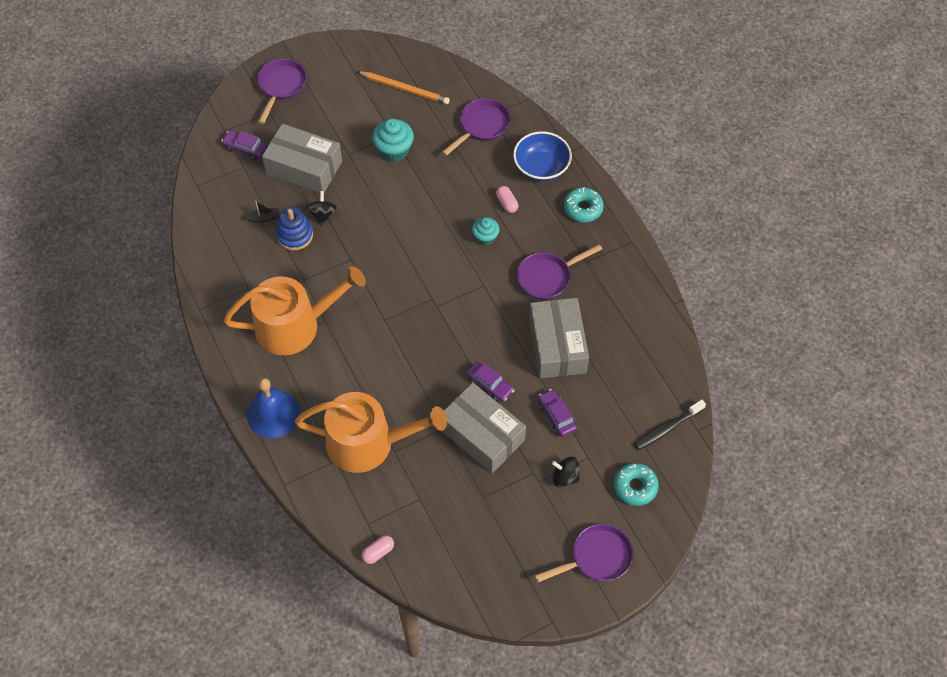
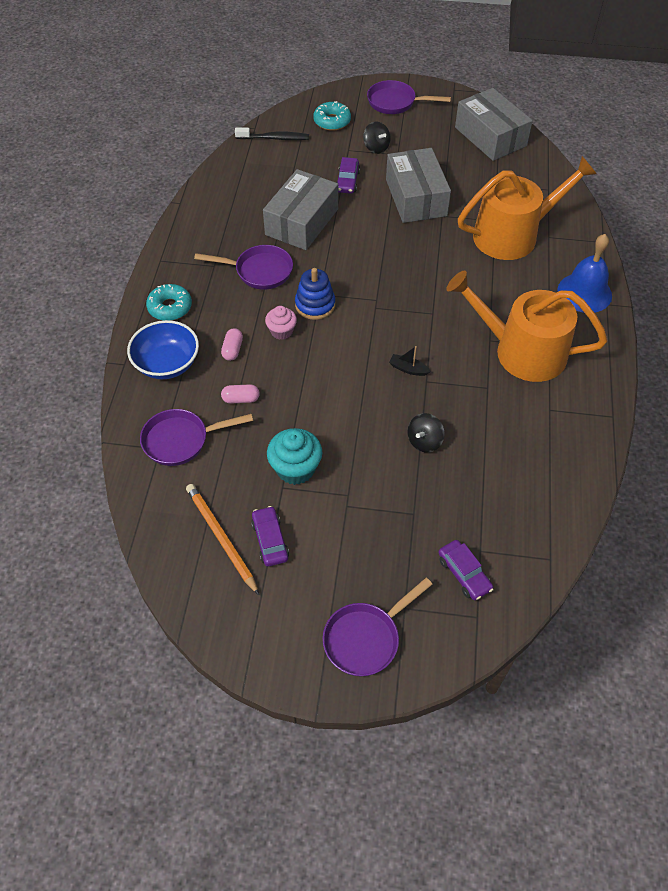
camera: 145 degrees left, 5 degrees down
(264, 218) = (491, 473): black boat -> black boat (408, 369)
(295, 235) = (468, 436): blue stacking toy -> blue stacking toy (315, 305)
(304, 168) = (409, 507): grey box -> grey box (490, 137)
(368, 443) = (513, 235): orange watering can -> orange watering can turned 120 degrees clockwise
(378, 552) = (551, 171): pink capsule -> pink capsule (241, 399)
(485, 237) = (281, 331): turquoise cupcake -> pink cupcake
(490, 385) = (381, 223): purple car -> purple car (270, 540)

